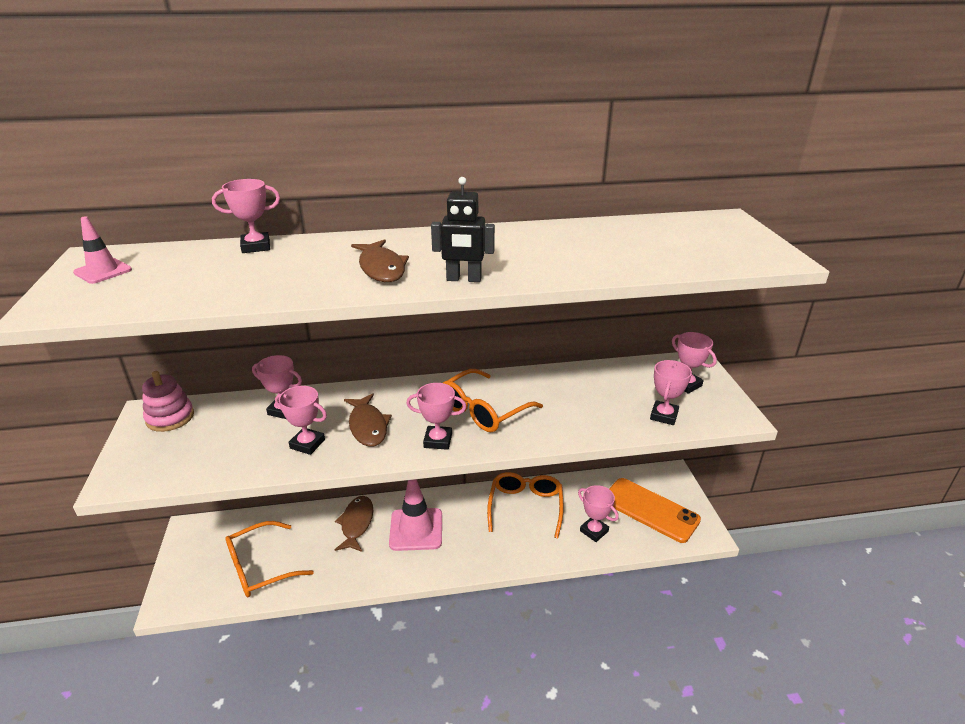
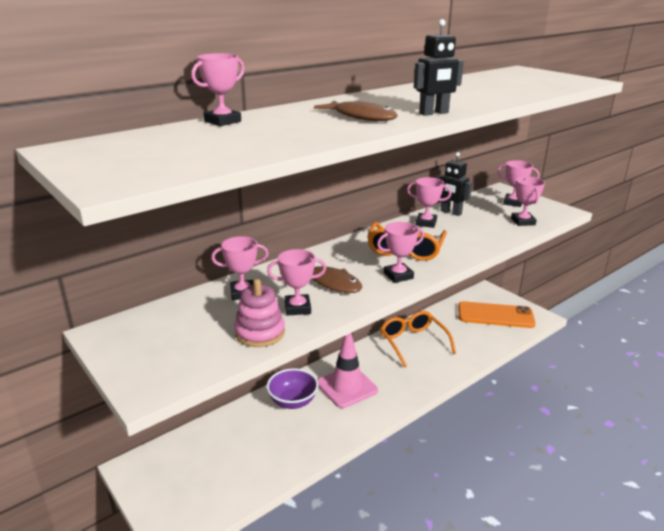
camera: 30 degrees left, 5 degrees down
(103, 271) = (105, 155): pink traffic cone -> none
(170, 417) = (134, 329): pink stacking toy -> pink stacking toy (260, 333)
(260, 567) = (238, 467): orange glasses -> none
(356, 523) = (293, 401): brown fish -> purple bowl
(592, 376) = (450, 212): none -> black robot
(594, 531) = (474, 340): pink trophy -> pink trophy (426, 223)

